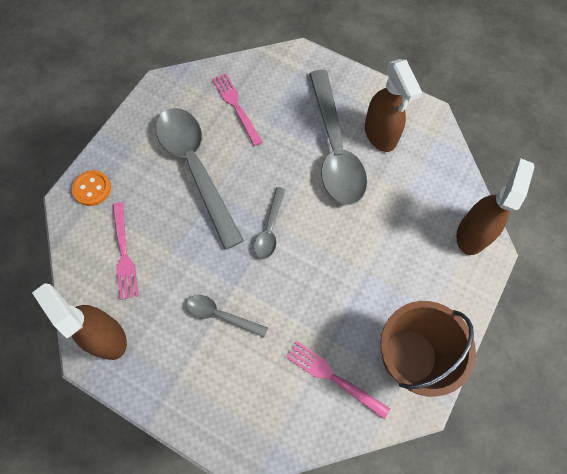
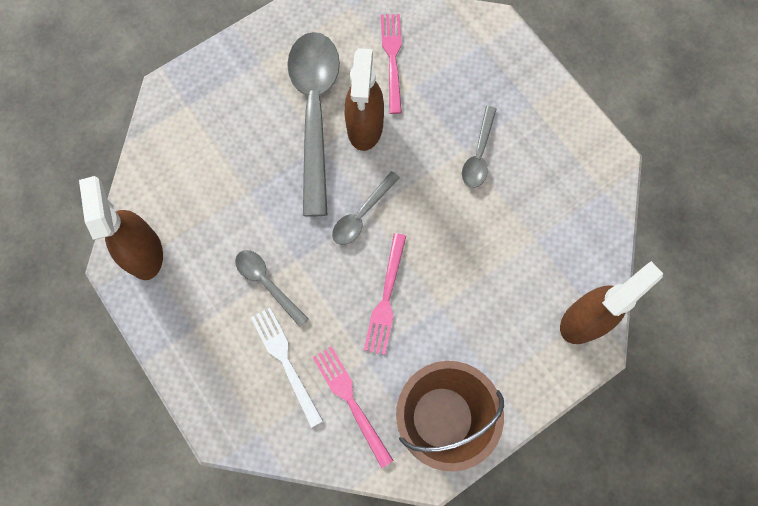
camera: 25 degrees right, 5 degrees up
(92, 189) = (197, 89): orange button -> none
(124, 254) = (198, 174): pink fork -> pink fork (386, 298)
(265, 370) = (285, 361): none -> white fork
(334, 148) = (478, 154): grey spoon -> grey spoon, size x0.47
(380, 135) = (540, 161): brown spray bottle -> brown spray bottle (365, 127)

